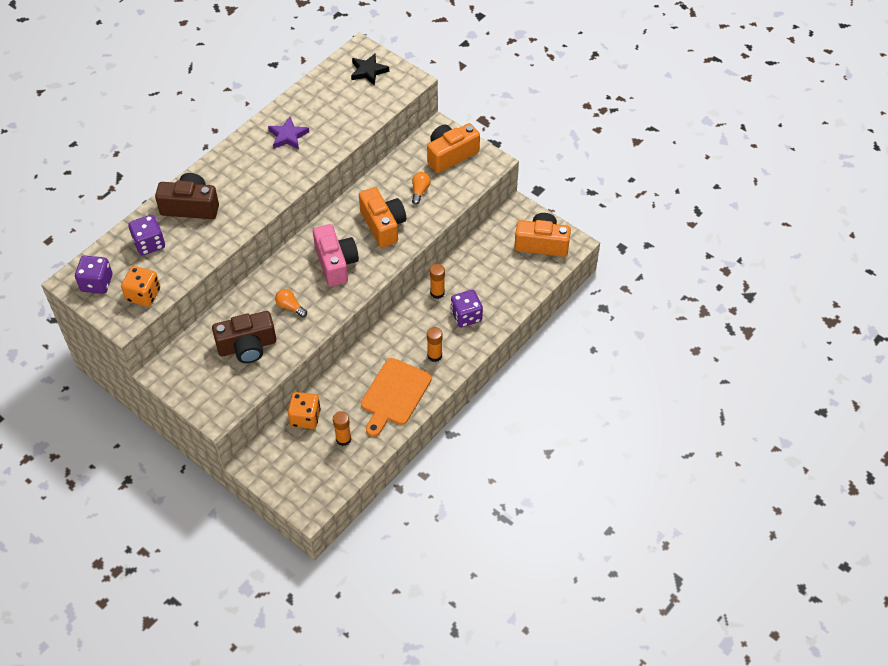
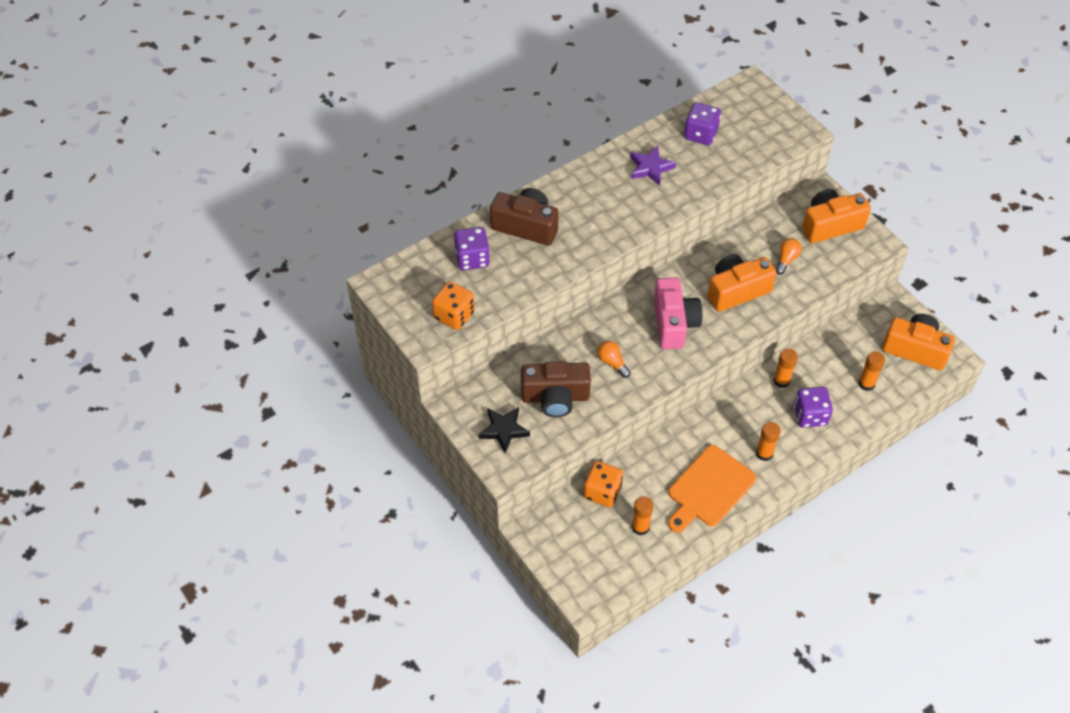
camera: 15 degrees right, 0 degrees up
(97, 283) = (406, 291): purple dice -> purple dice (700, 134)
(368, 71) = (756, 111): black star -> black star (503, 430)
(383, 225) = (736, 290): orange camera -> orange camera turned 105 degrees counterclockwise
(507, 280) = (866, 384): none -> orange glue stick

